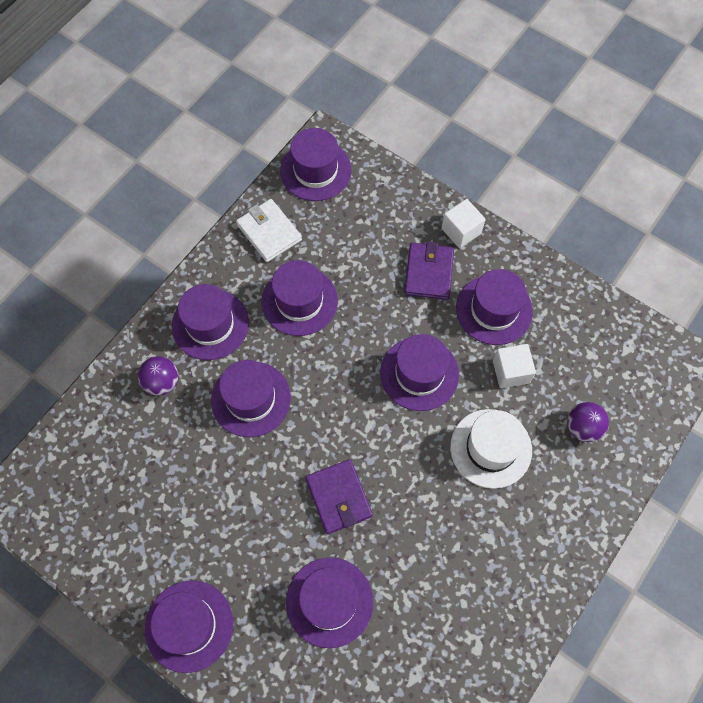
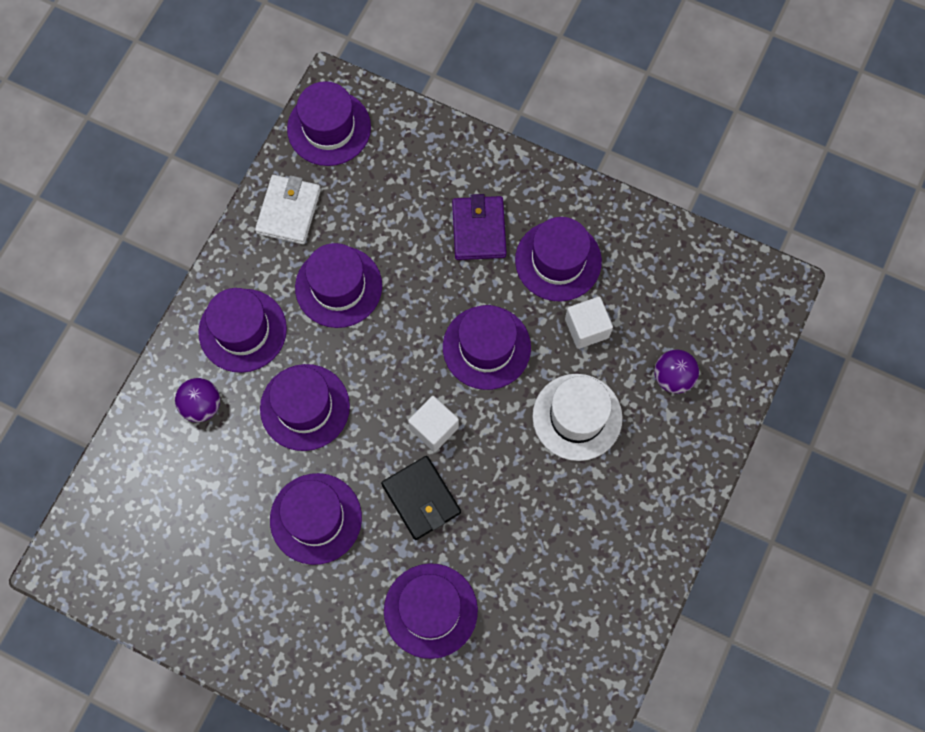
camera: 10 degrees left, 5 degrees up
(189, 625) = (286, 662): purple hat -> purple hat (316, 518)
(269, 232) = (289, 211): white wallet -> white wallet turned 60 degrees clockwise
(338, 497) = (421, 499): purple wallet -> black wallet
(461, 231) = (507, 174): white cube -> white cube (434, 428)

